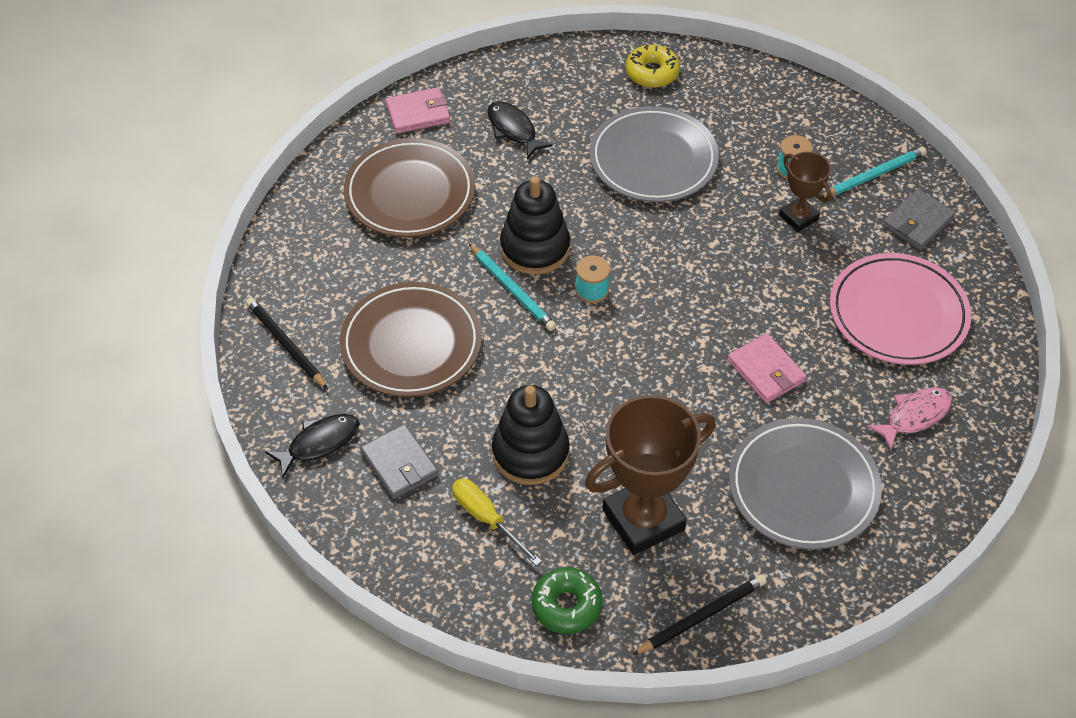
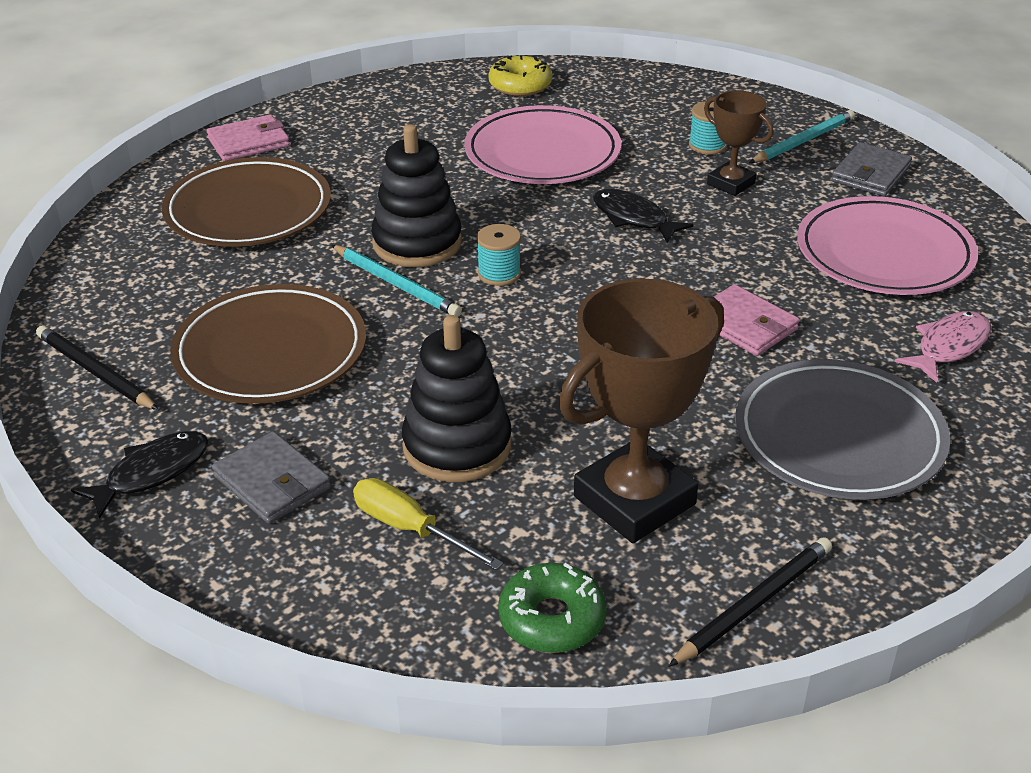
camera: 10 degrees left, 15 degrees down
(513, 130) = (368, 145): black fish -> black fish (633, 218)
(653, 159) = (542, 153): grey plate -> pink plate

